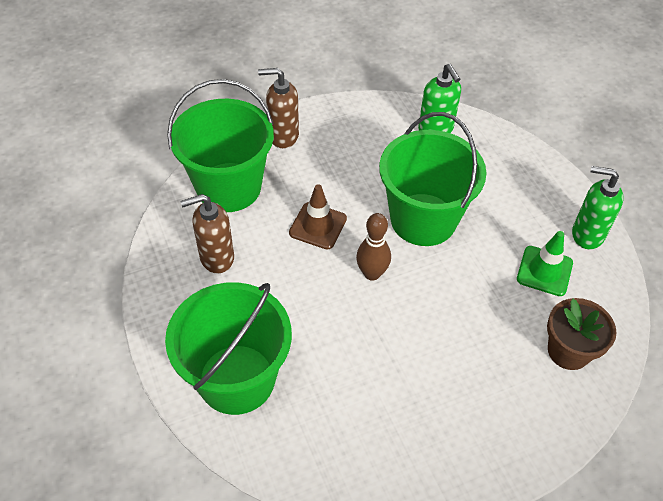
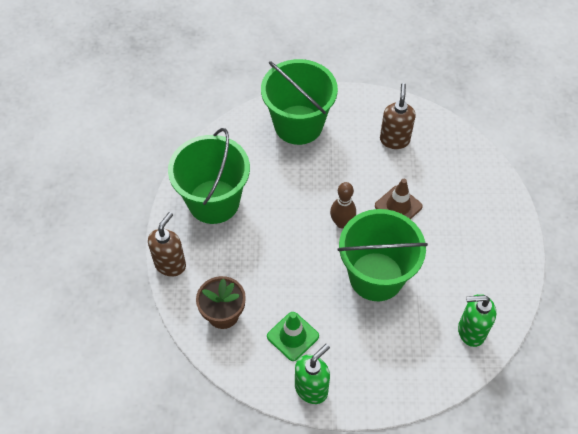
camera: 115 degrees right, 5 degrees up
(229, 187) = (457, 164): green bucket -> green bucket (213, 201)
(283, 136) = (500, 215): brown soap dispenser -> brown soap dispenser (170, 264)

